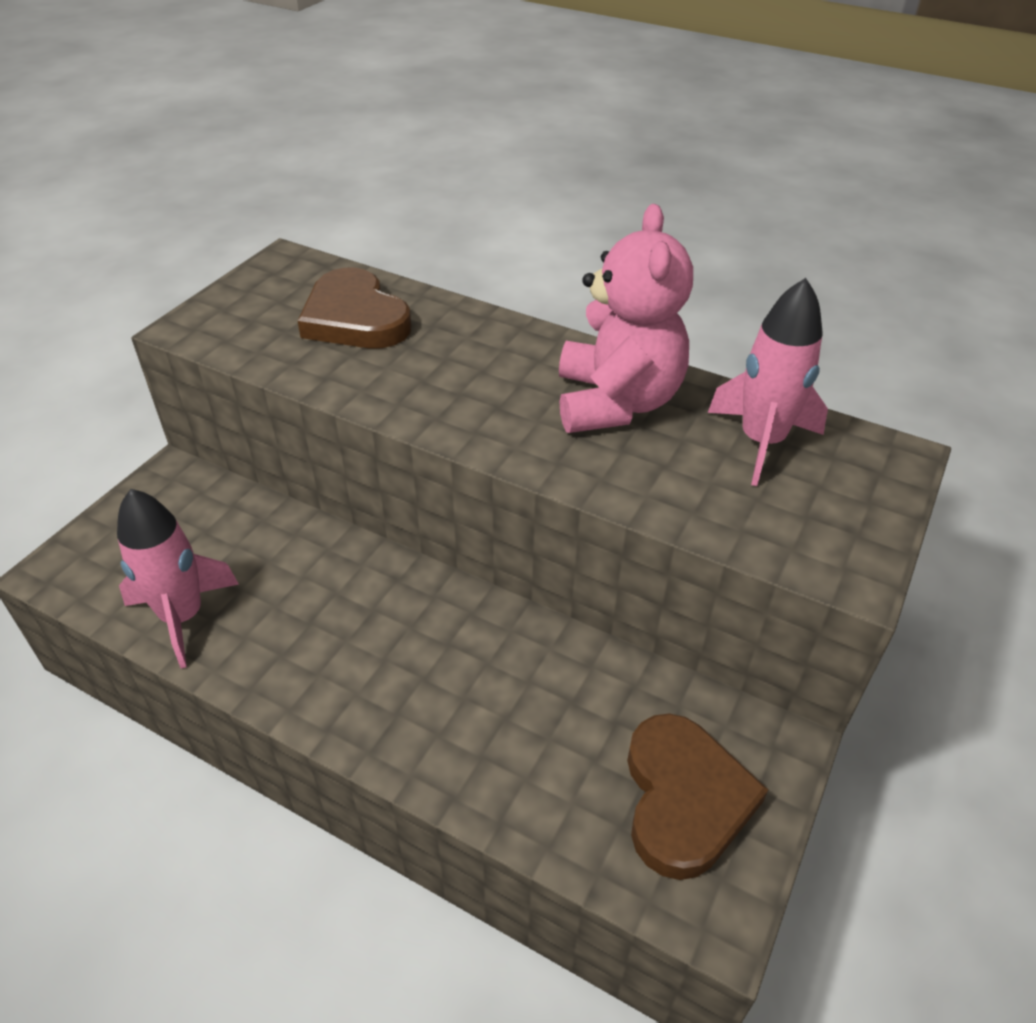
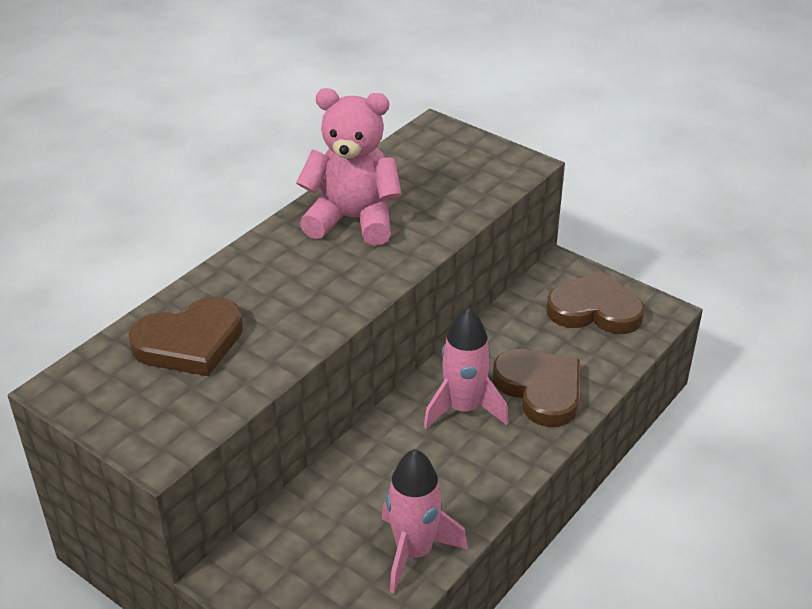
camera: 80 degrees left, 5 degrees down
(476, 729) = (540, 389): none -> brown heart
(761, 442) = (410, 170): pink rocket -> pink rocket (463, 409)

